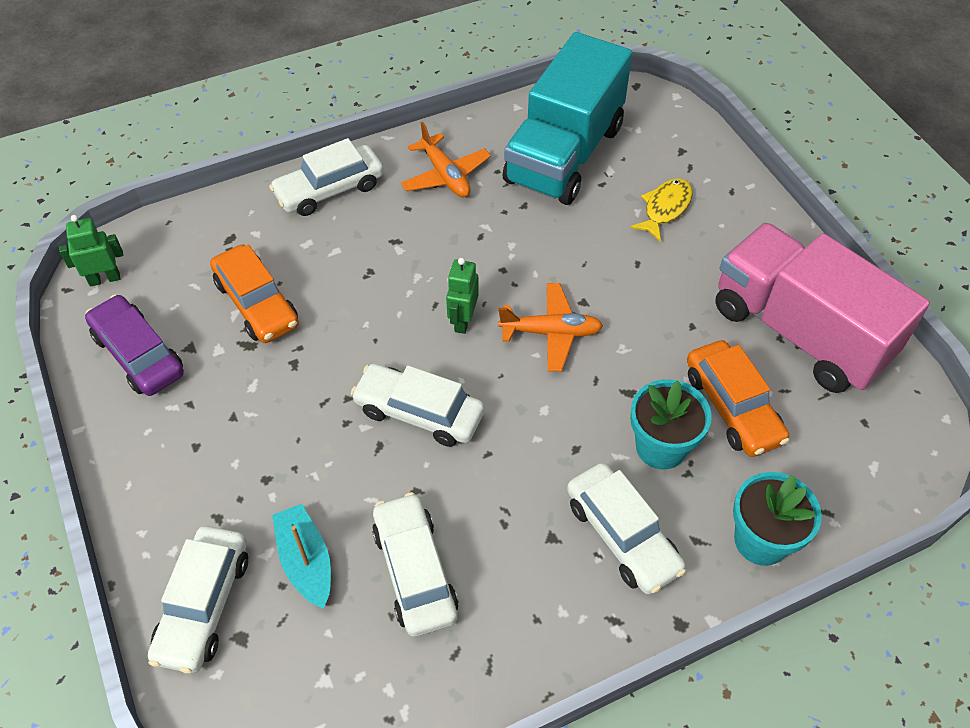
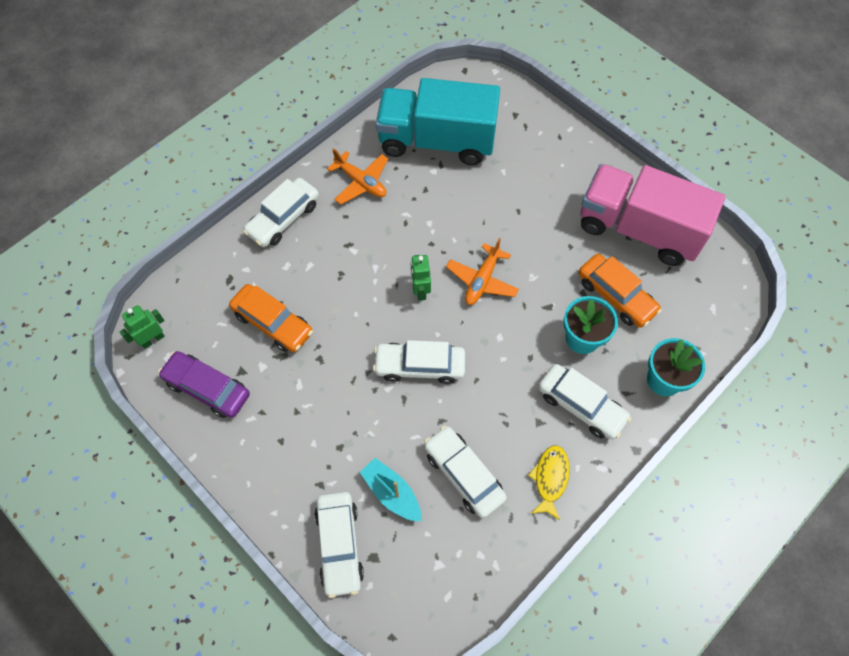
camera: 20 degrees left, 10 degrees up
(551, 332) = (482, 280): orange plane -> orange plane turned 135 degrees clockwise
(564, 154) = (437, 141): turquoise truck -> turquoise truck turned 90 degrees clockwise
(665, 208) = (521, 163): yellow fish -> yellow fish (550, 478)

